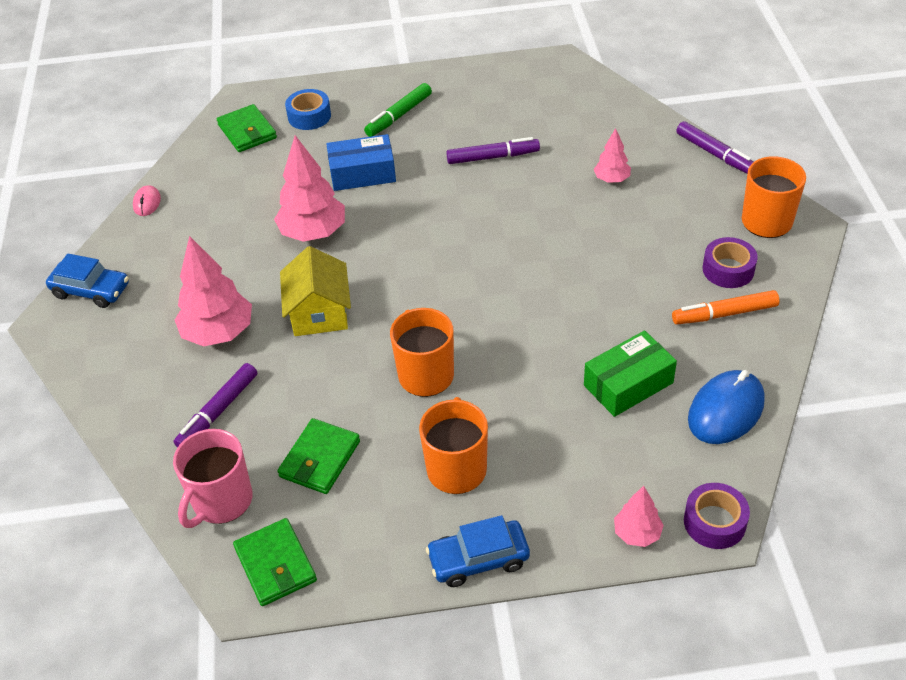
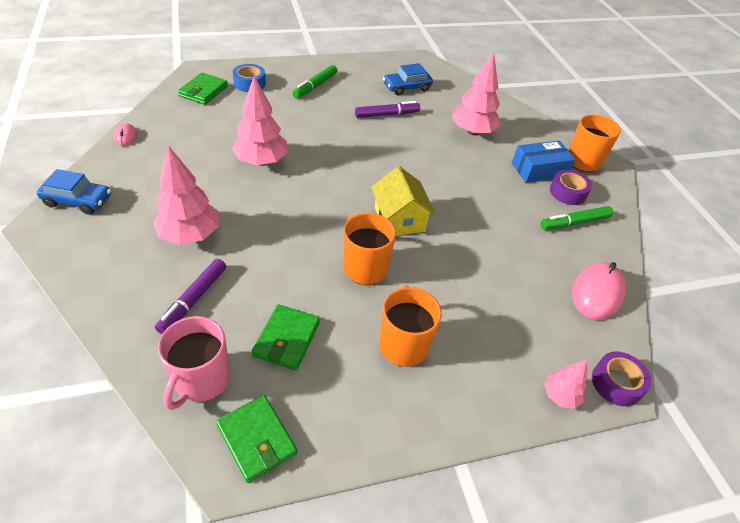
camera: 15 degrees left, 0 degrees up
(247, 131) = (203, 91): green wallet -> green wallet turned 60 degrees clockwise
(319, 313) = (272, 220): yellow house -> yellow house (399, 219)
(362, 173) = (294, 122): blue box -> blue box (539, 170)
(478, 559) = (437, 425): blue car -> blue car (407, 87)
(611, 179) = (472, 132): pink tree -> pink tree, size x1.86
(628, 384) = (521, 274): green box -> none
(715, 154) = (536, 118): purple marker -> none
(724, 314) = (574, 223): orange marker -> green marker
(726, 410) = (597, 293): blue mouse -> pink mouse

